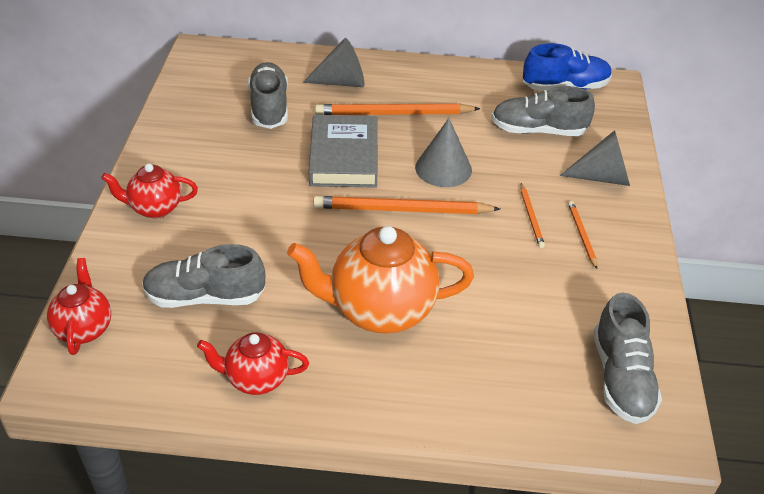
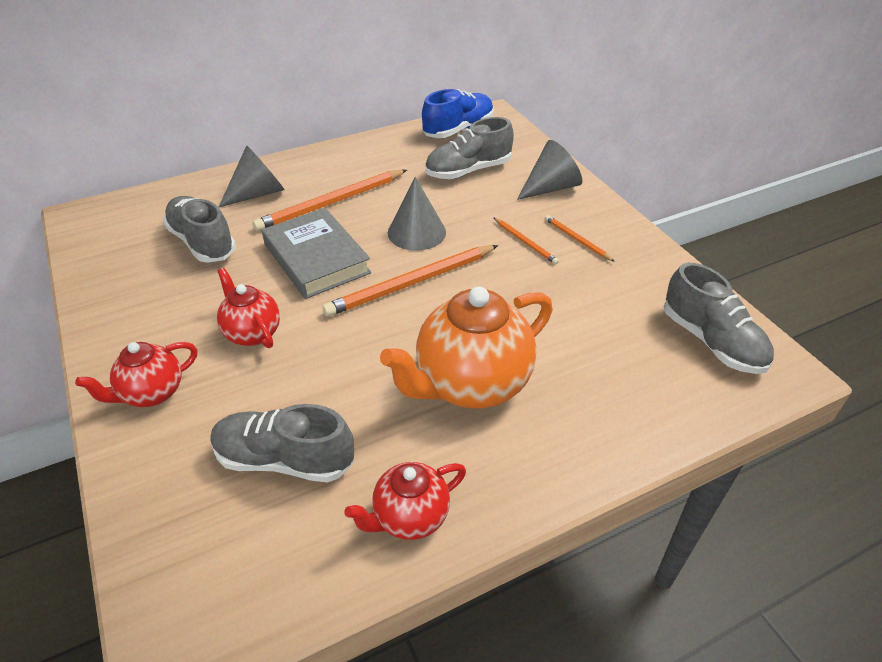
camera: 30 degrees left, 0 degrees up
(84, 329) = (166, 571): red teapot -> red teapot (252, 333)
(205, 297) = (284, 459): grey shoe -> grey shoe turned 45 degrees clockwise

